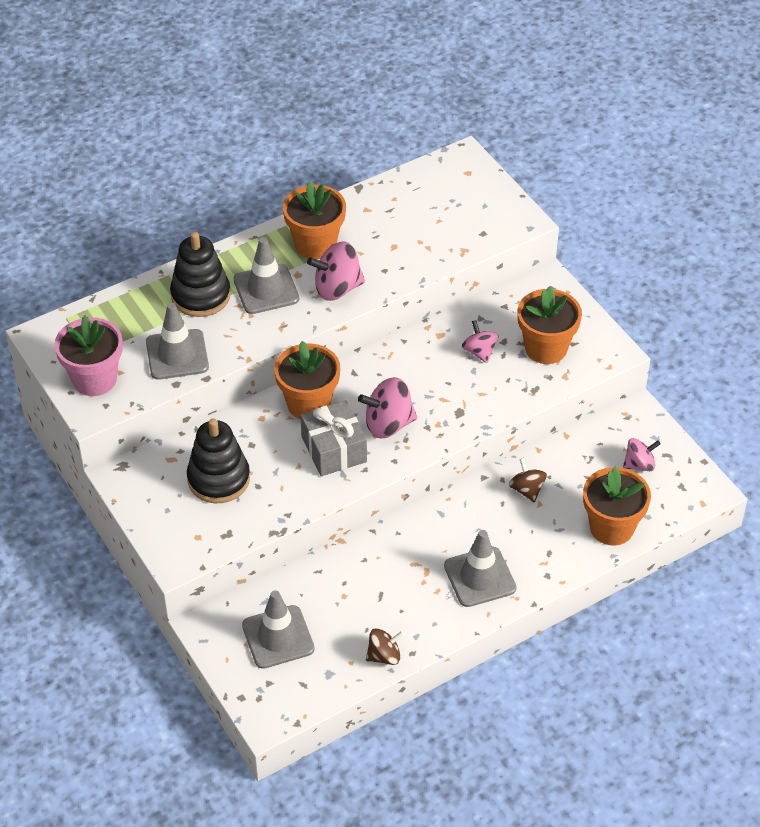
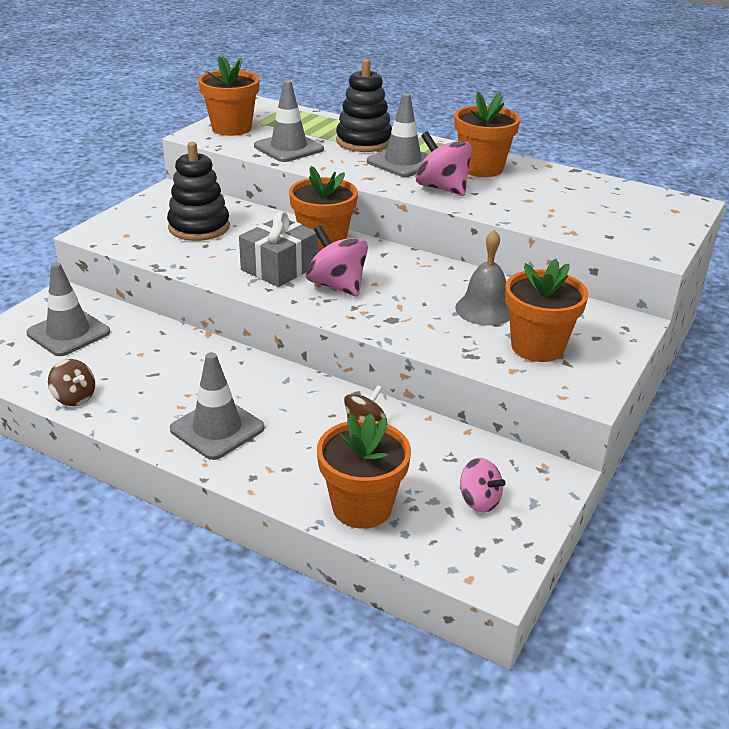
camera: 60 degrees right, 15 degrees down
(94, 379) = (231, 128): pink flower pot -> orange flower pot
(479, 352) = (485, 309): pink spinning top -> grey bell

